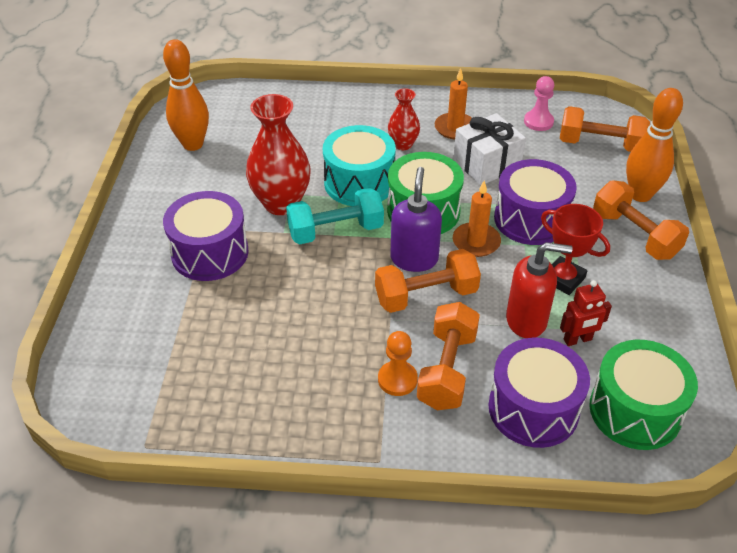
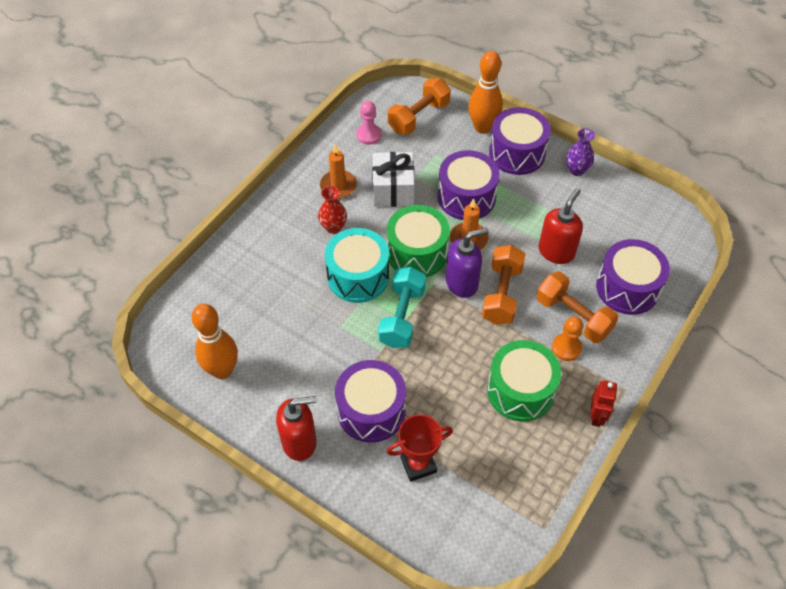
camera: 60 degrees left, 10 degrees up
(147, 220) = (300, 442): none -> red soap dispenser
(281, 203) = (346, 338): red vase -> none
(414, 259) = (462, 283): purple soap dispenser -> purple soap dispenser turned 120 degrees clockwise
(563, 279) = (532, 212): red trophy -> red trophy (418, 464)
(577, 340) = (587, 235): red robot -> red robot (596, 416)
(634, 235) = (517, 153): orange dumbbell -> purple drum
(635, 410) = (654, 240): green drum -> green drum (520, 390)
(666, 295) = (576, 170): none -> purple vase

